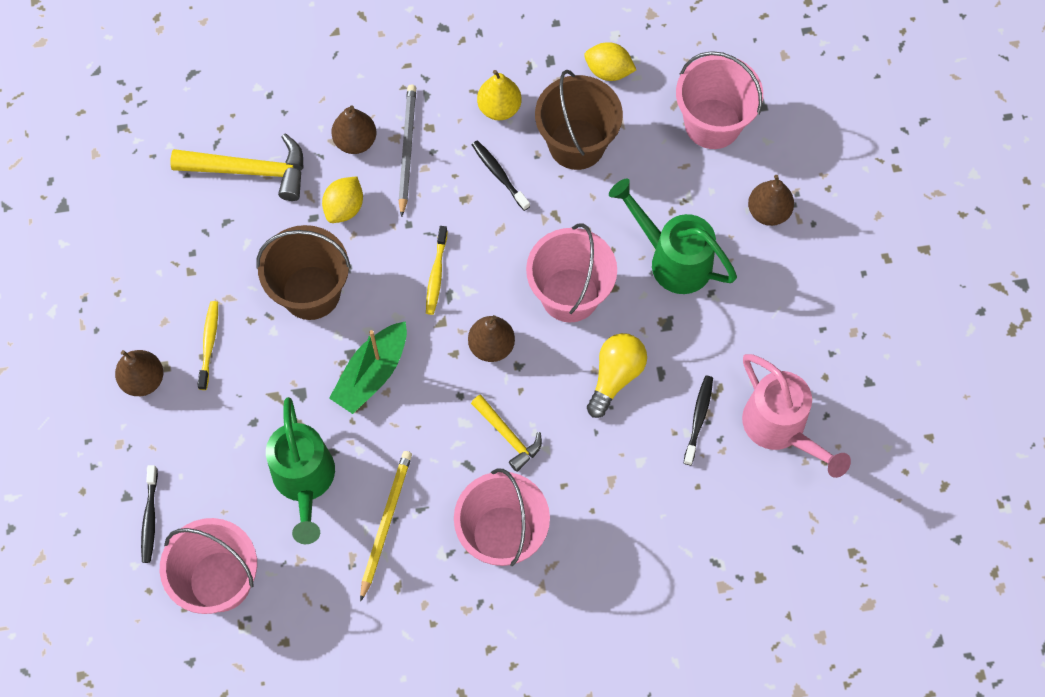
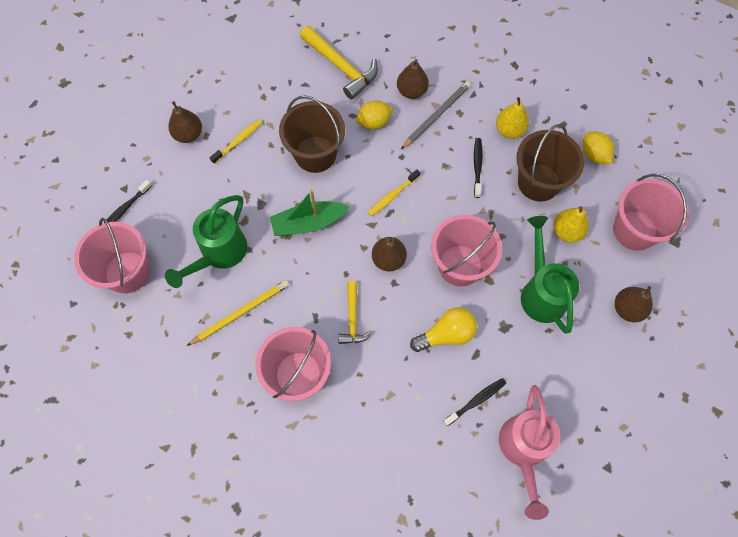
camera: 40 degrees right, 0 degrees up
(647, 176) = (566, 231): none -> yellow pear

